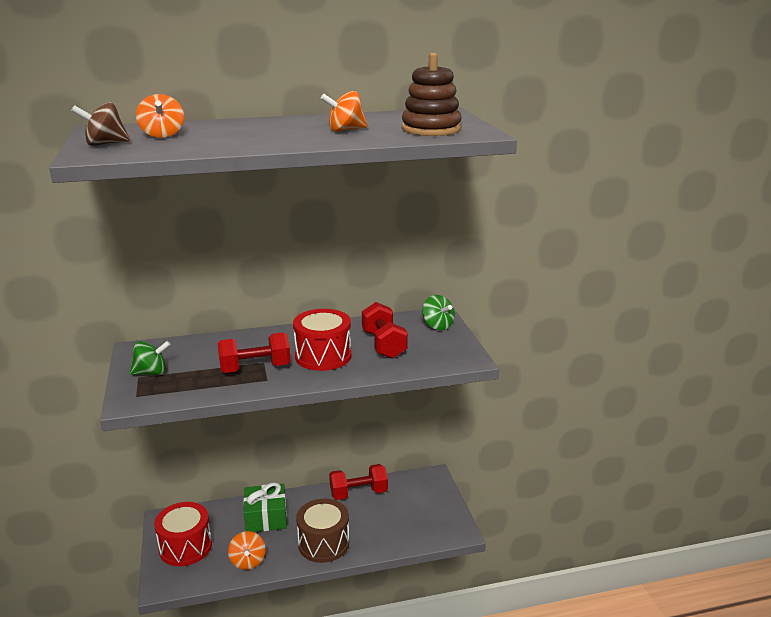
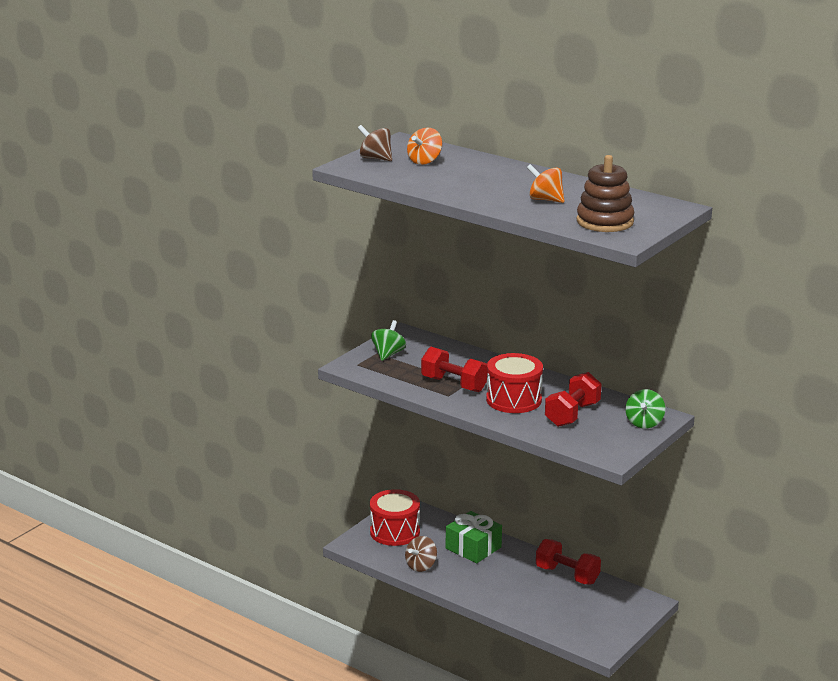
camera: 50 degrees right, 0 degrees up
(151, 373) = (388, 354): green spinning top -> green spinning top turned 105 degrees counterclockwise
(248, 561) = (421, 566): orange spinning top -> brown spinning top
(323, 543) = (487, 589): brown drum -> none

